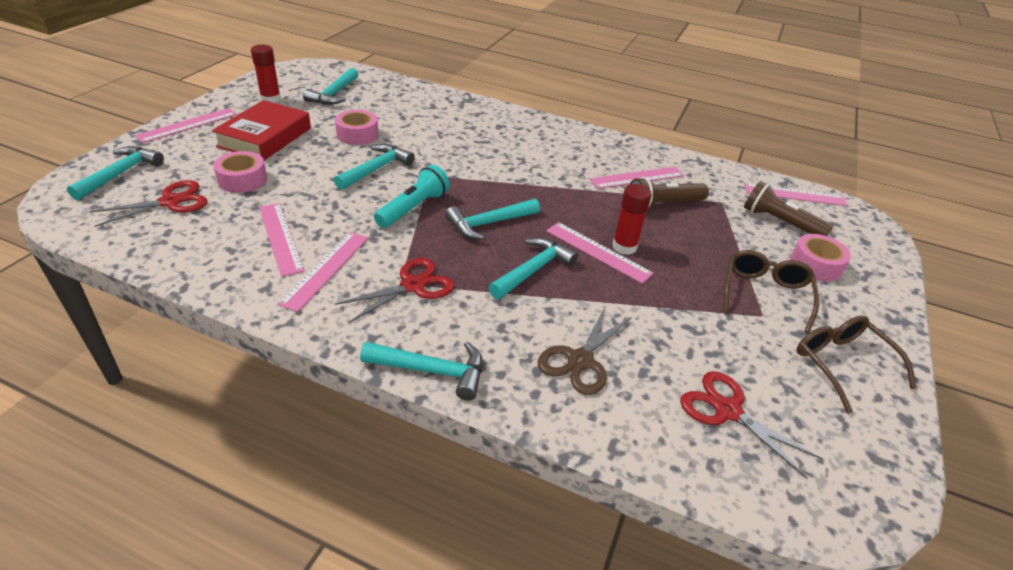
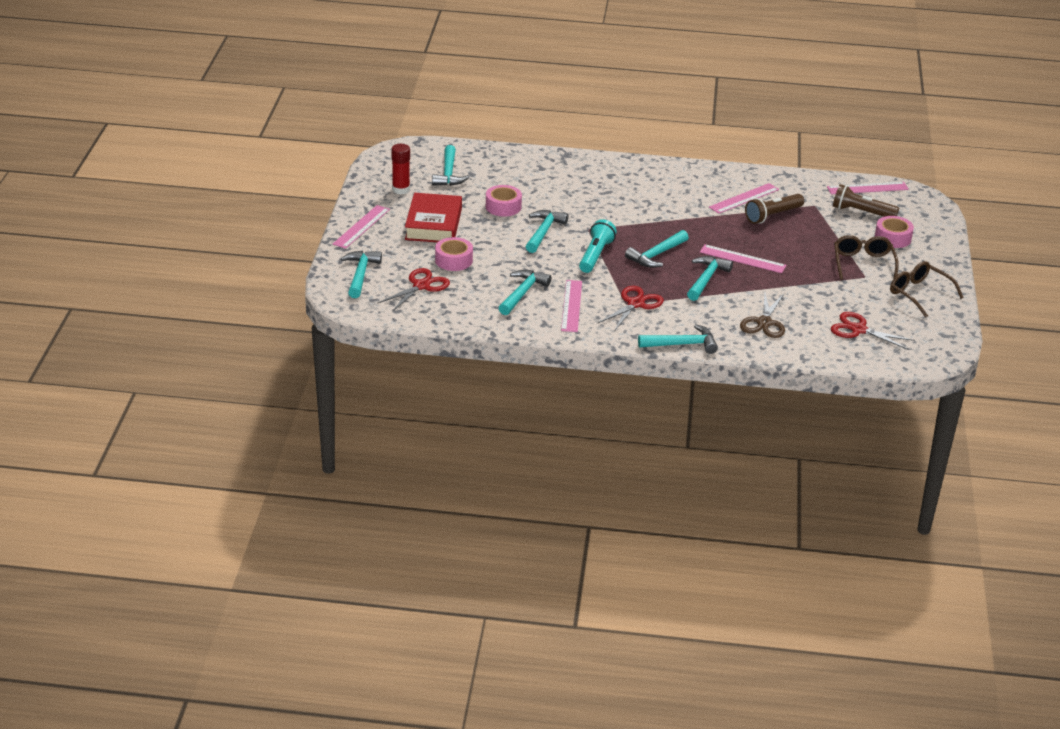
camera: 15 degrees left, 5 degrees down
(280, 238) = (522, 293): pink ruler -> turquoise hammer
(624, 247) = (759, 252): red glue stick -> none

